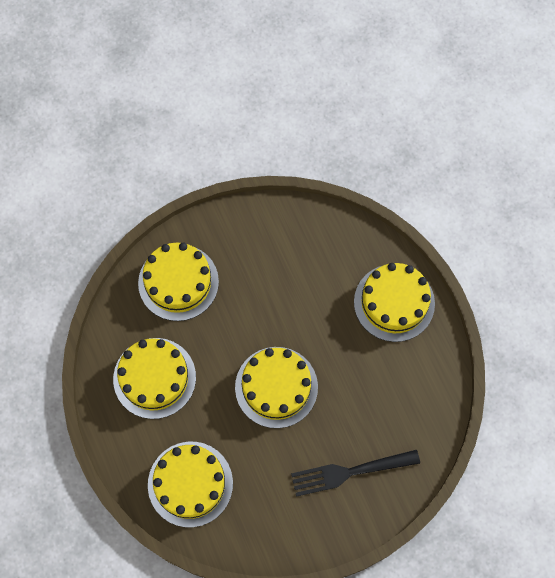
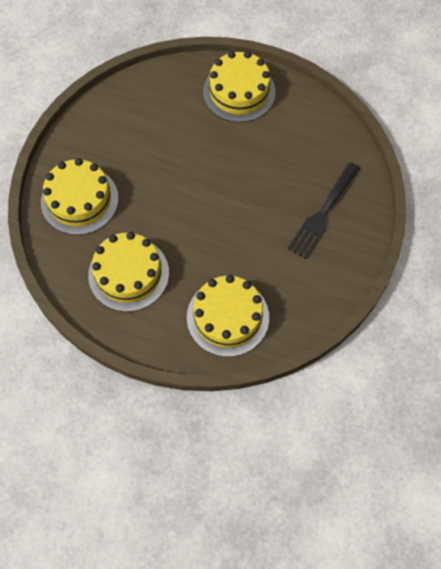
camera: 45 degrees left, 5 degrees down
(276, 387) = (219, 205): yellow cake -> none

